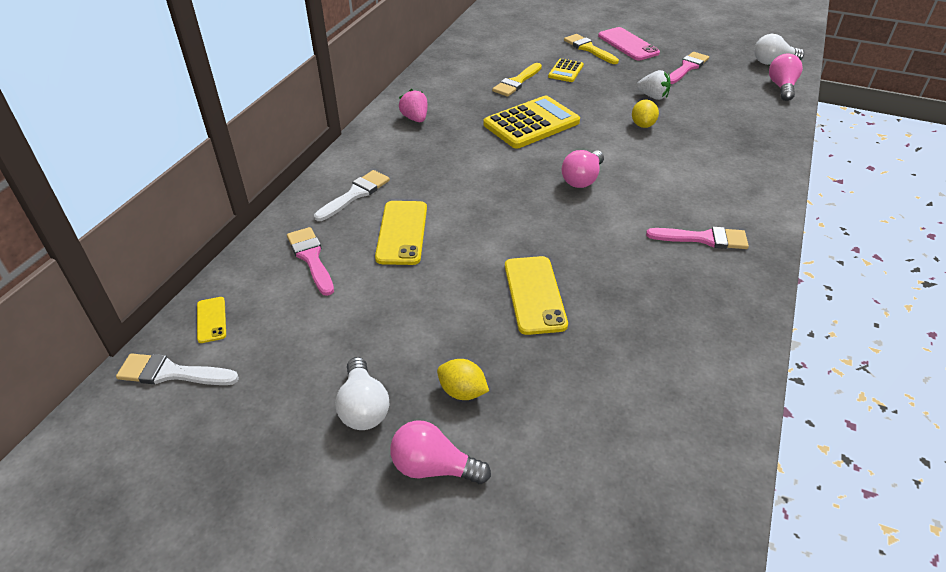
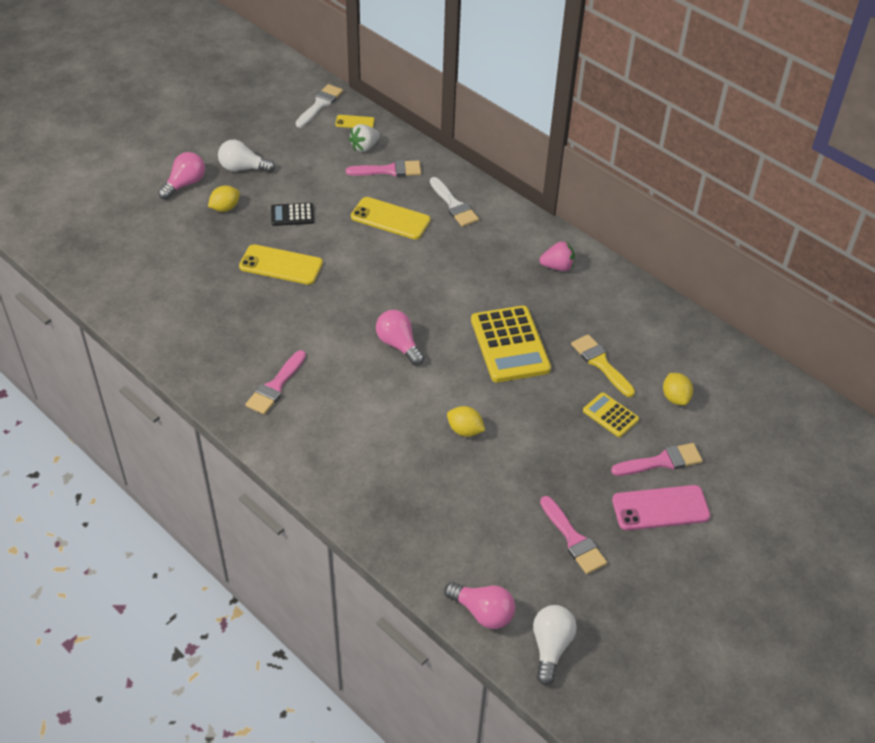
camera: 110 degrees right, 5 degrees up
(439, 316) = (292, 215): none -> black calculator
(525, 51) = (675, 398): none -> yellow lemon
(589, 49) = (661, 461): yellow brush -> pink brush
(653, 96) = (518, 468): white strawberry -> white strawberry (364, 147)

